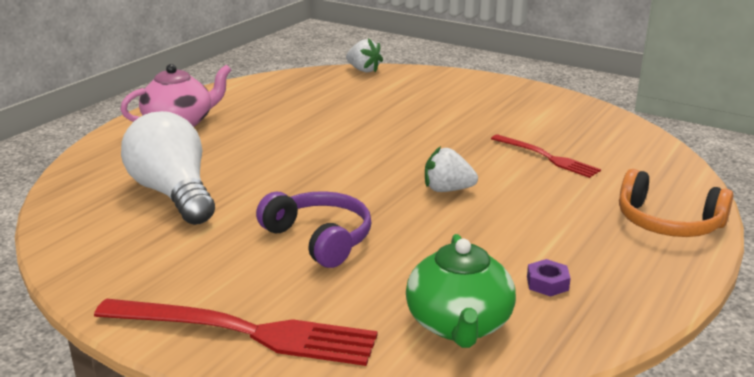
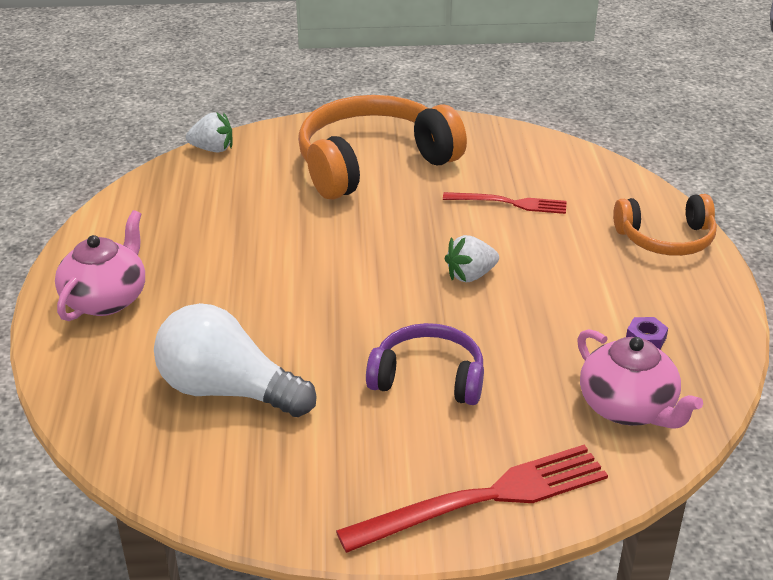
camera: 35 degrees left, 10 degrees up
(459, 324) = (628, 407): green teapot -> pink teapot
(467, 105) = (372, 163): none -> orange headphones

